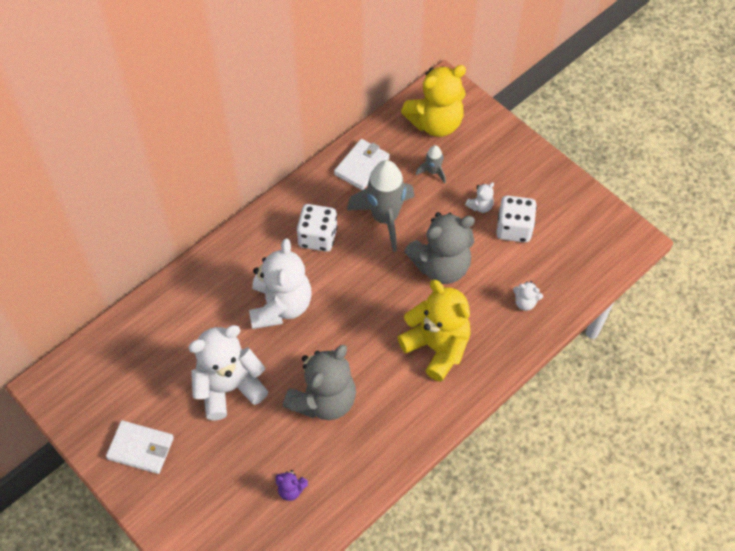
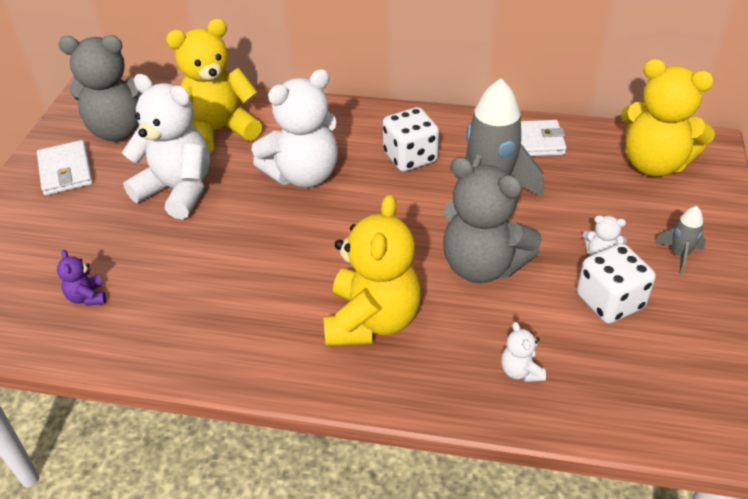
camera: 55 degrees right, 15 degrees down
(185, 328) = (219, 131): none -> yellow teddy bear
(323, 400) = (219, 263): grey teddy bear -> grey teddy bear (121, 130)
(432, 172) = (592, 194): grey rocket -> grey rocket (679, 255)

